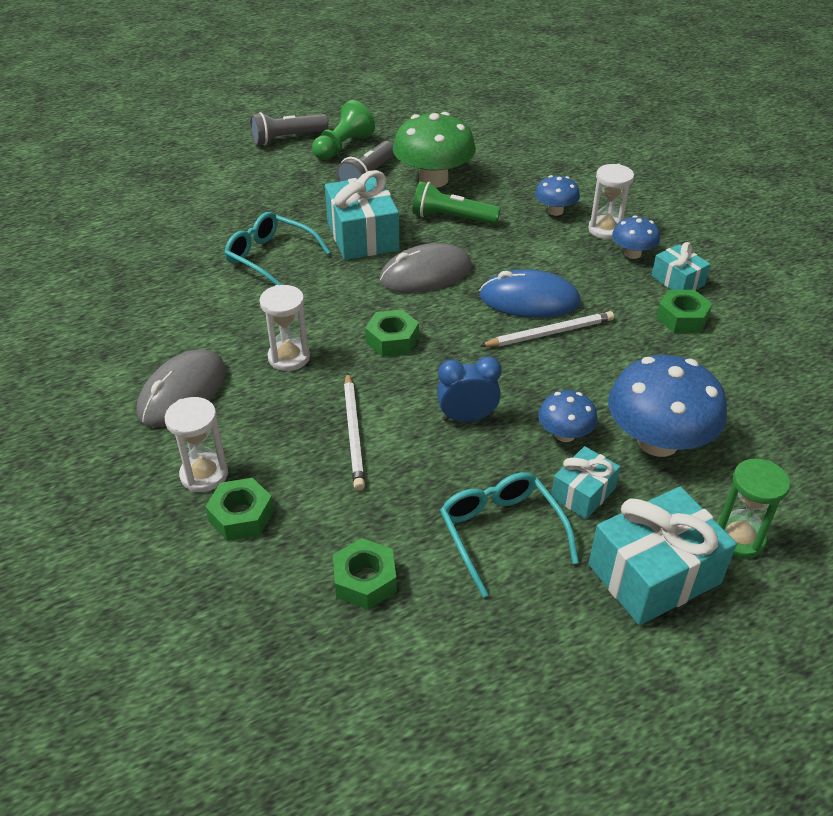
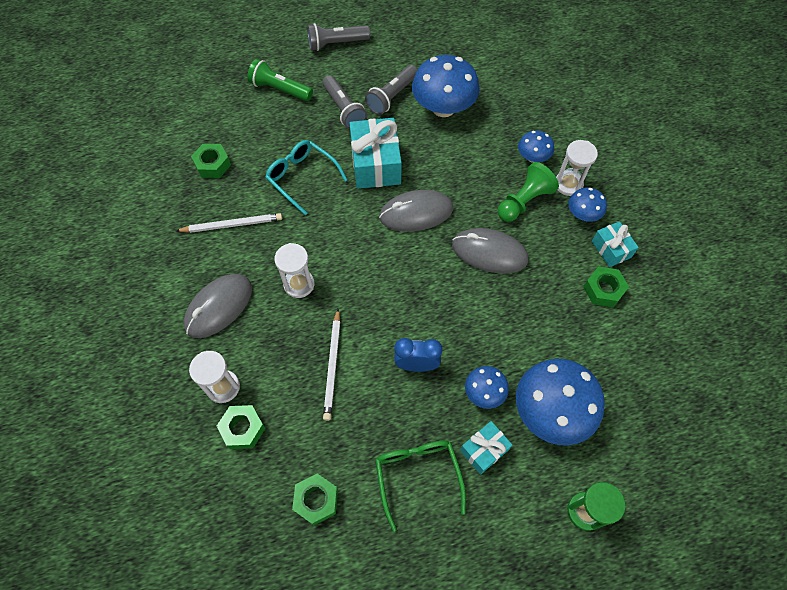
camera: 10 degrees right, 20 degrees up
(310, 192) = (344, 109): none -> grey flashlight
(343, 147) = (378, 59): green pawn -> green pawn (524, 201)
(392, 340) = (377, 278): green nut -> green nut (212, 164)
(433, 180) = (443, 108): green mushroom -> blue mushroom
(452, 218) = (449, 154): green flashlight -> green flashlight (280, 89)
(501, 533) = (417, 476): turquoise glasses -> green glasses
(529, 300) = (489, 252): blue mouse -> grey mouse
(550, 333) = (497, 289): white pencil -> white pencil (232, 225)
(654, 574) = (516, 531): turquoise gift -> none

